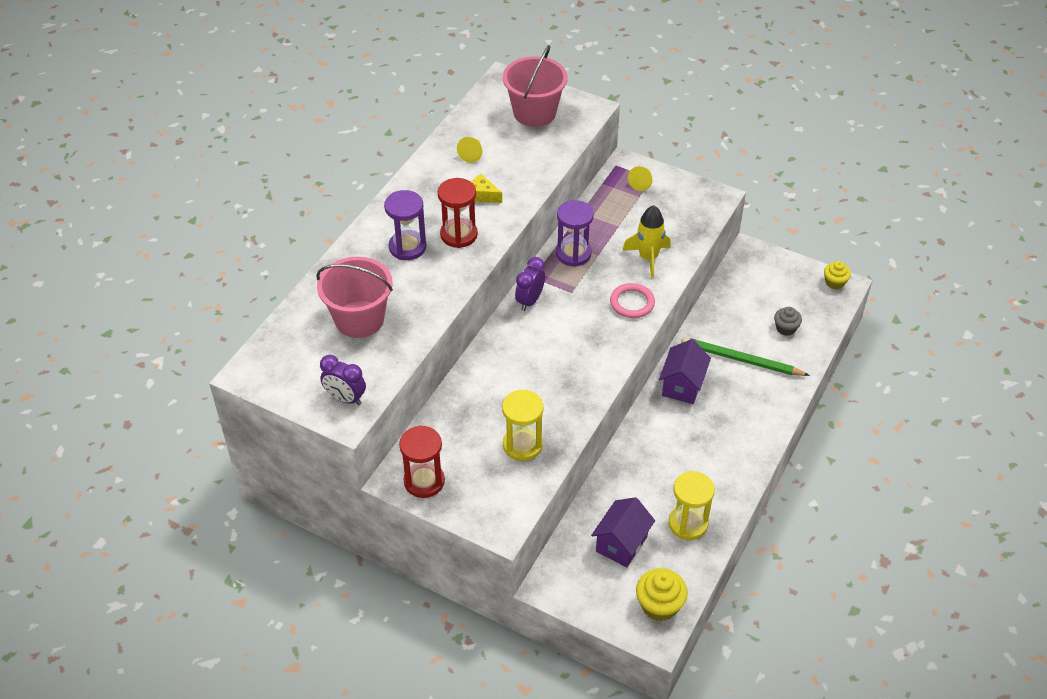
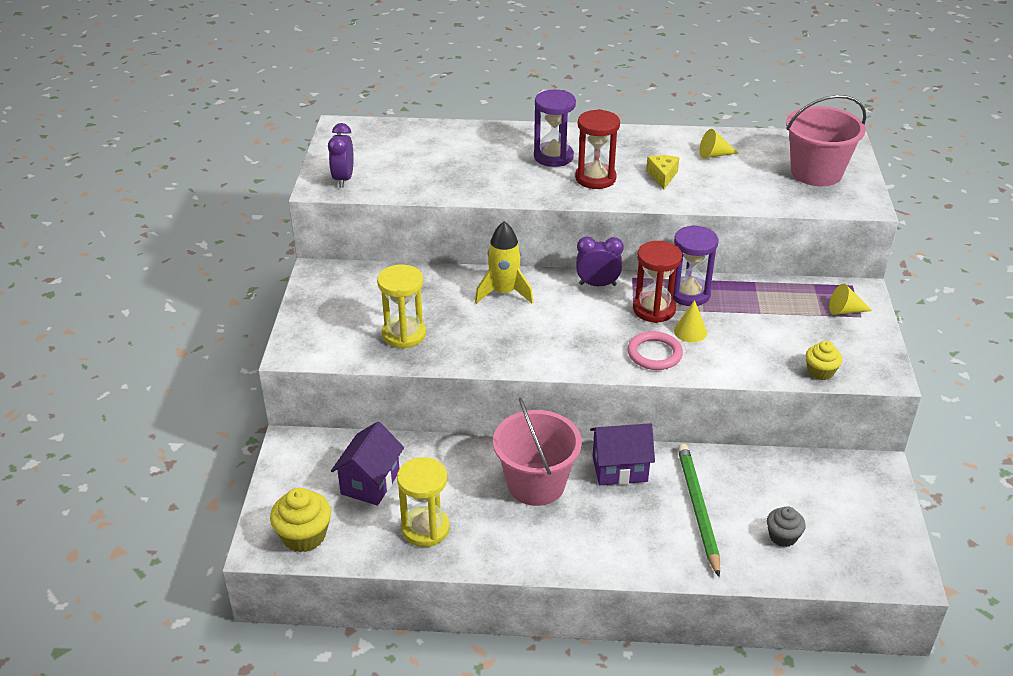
camera: 65 degrees right, 10 degrees down
(359, 319) = (442, 159): pink bucket -> pink bucket (536, 484)
(424, 481) = (324, 289): red hourglass -> red hourglass (654, 309)
(618, 273) = (690, 331): none -> yellow cone
(621, 544) = (370, 483): purple house -> purple house turned 75 degrees counterclockwise
(648, 258) = (732, 347): yellow rocket -> yellow rocket (504, 293)
(834, 282) = (905, 565): yellow cupcake -> yellow cupcake (820, 372)

